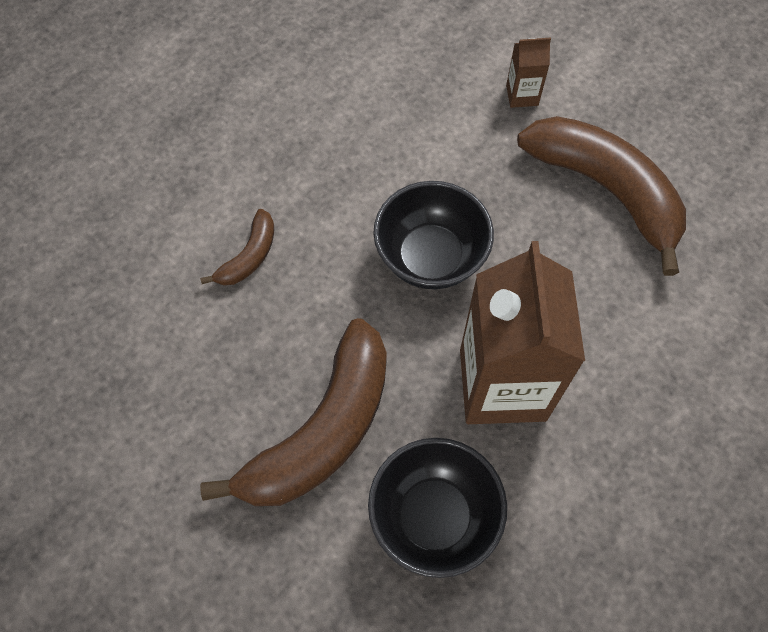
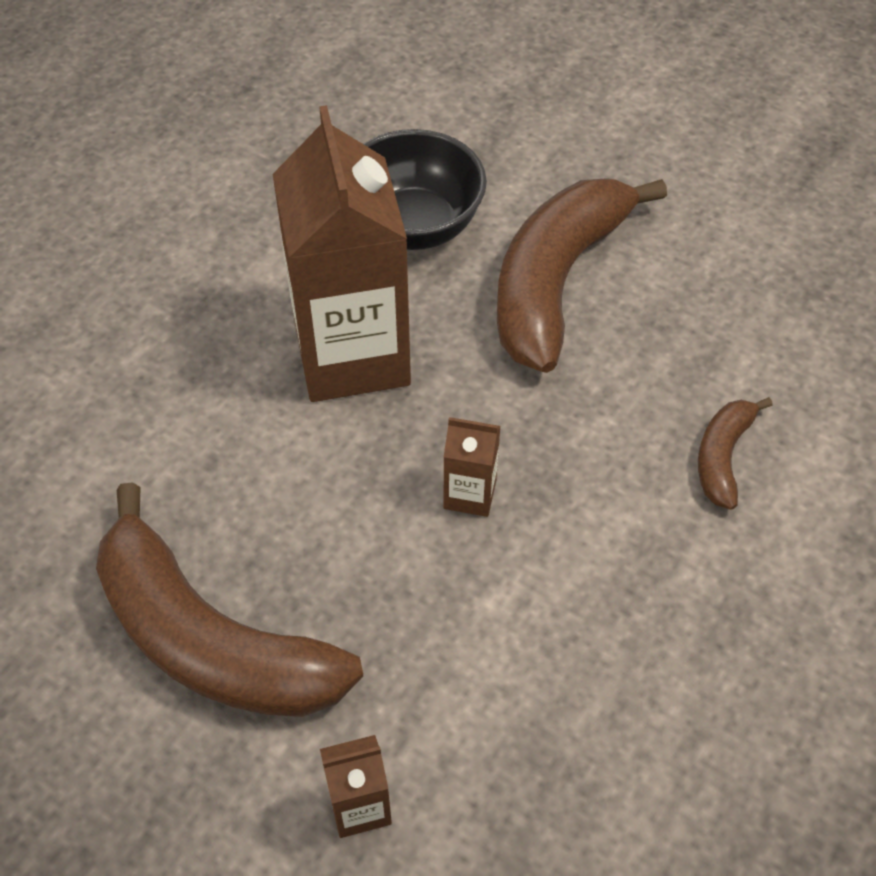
camera: 170 degrees right, 10 degrees down
(430, 257) = (470, 494): black bowl -> brown carton

